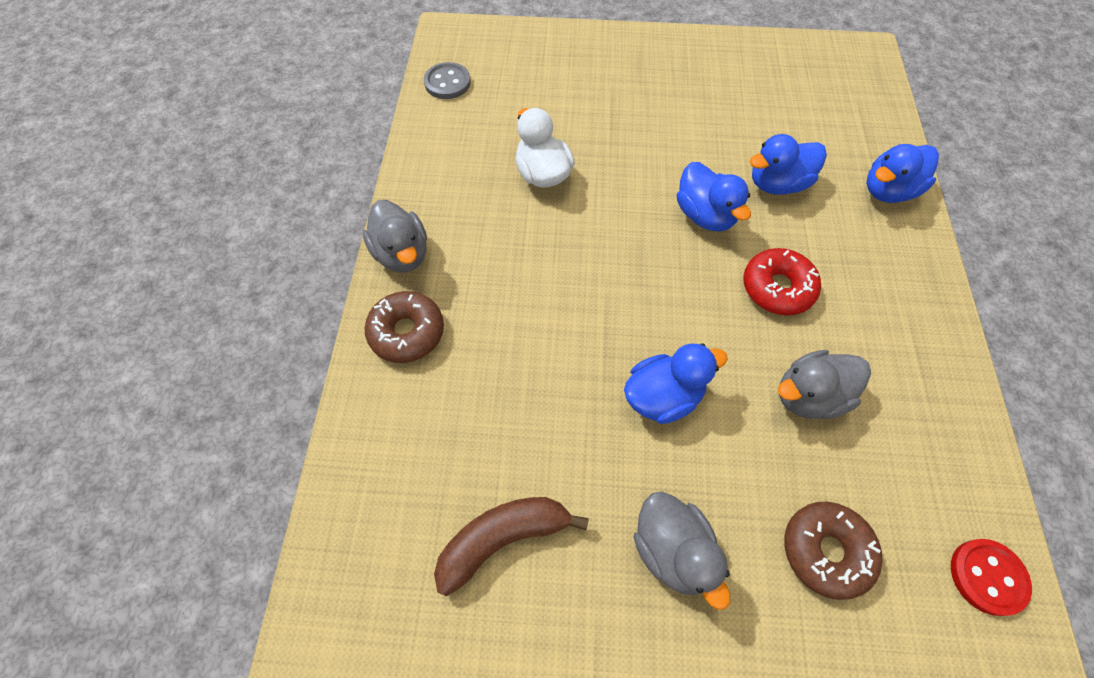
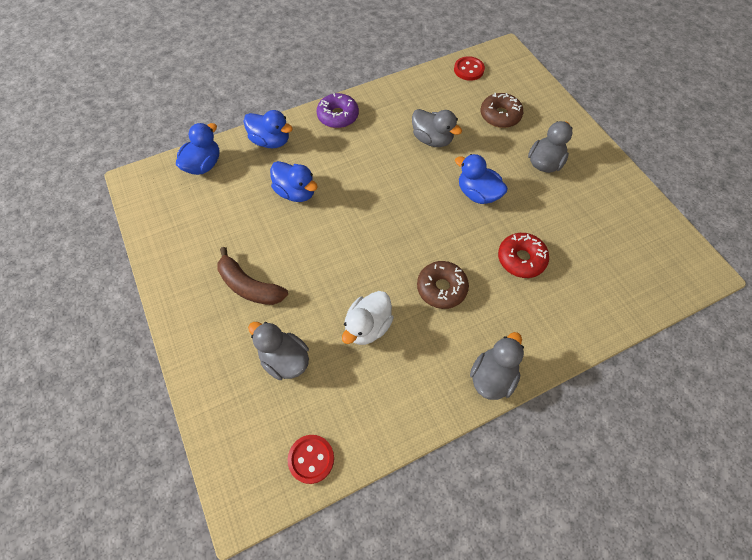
camera: 120 degrees left, 0 degrees up
(407, 332) = (539, 335): brown donut -> brown donut (441, 288)
(447, 83) = (311, 459): grey button -> red button
(502, 539) = (596, 225): brown banana -> brown banana (249, 286)
(555, 98) = (284, 359): none -> grey duck
(705, 215) = (345, 219): blue duck -> blue duck (203, 165)
(777, 288) = (376, 169): red donut -> red donut (521, 259)
(915, 289) = (338, 116): none -> purple donut

